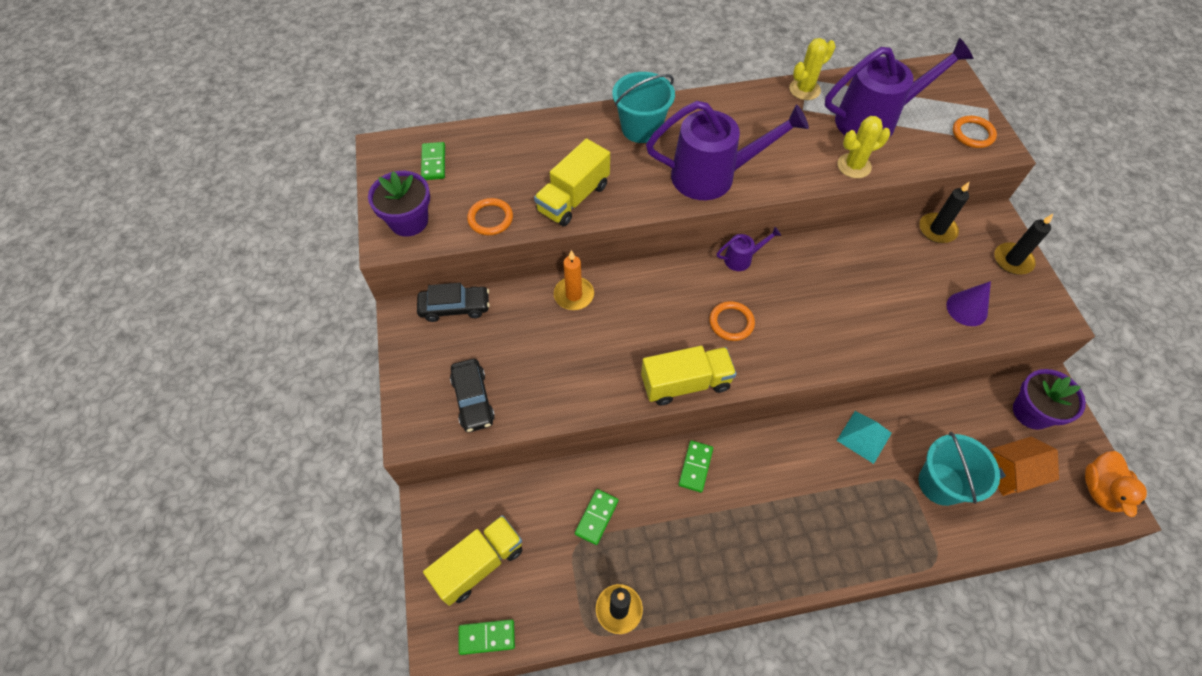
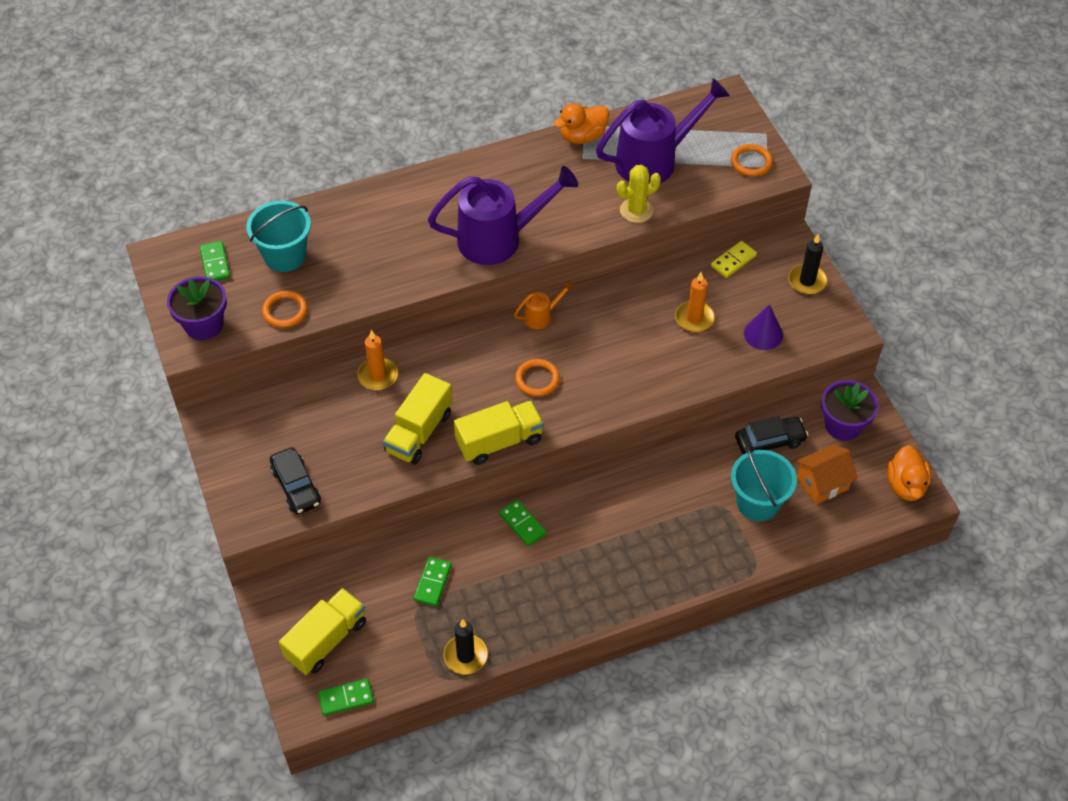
camera: 10 degrees left, 5 degrees down
(455, 307) = (260, 404): black car -> black car (769, 441)
(573, 198) = (364, 280): yellow truck -> yellow truck (419, 432)
(641, 128) = (421, 199): turquoise bucket -> turquoise bucket (285, 256)
(695, 467) = (522, 524): green domino -> green domino turned 45 degrees counterclockwise
(742, 259) = (541, 316): purple watering can -> orange watering can
(804, 89) = (582, 136): yellow cactus -> orange duck
(864, 436) = (683, 472): turquoise pyramid -> none
(895, 282) = (694, 318): none -> orange candle
(937, 230) = (733, 261): black candle -> yellow domino

